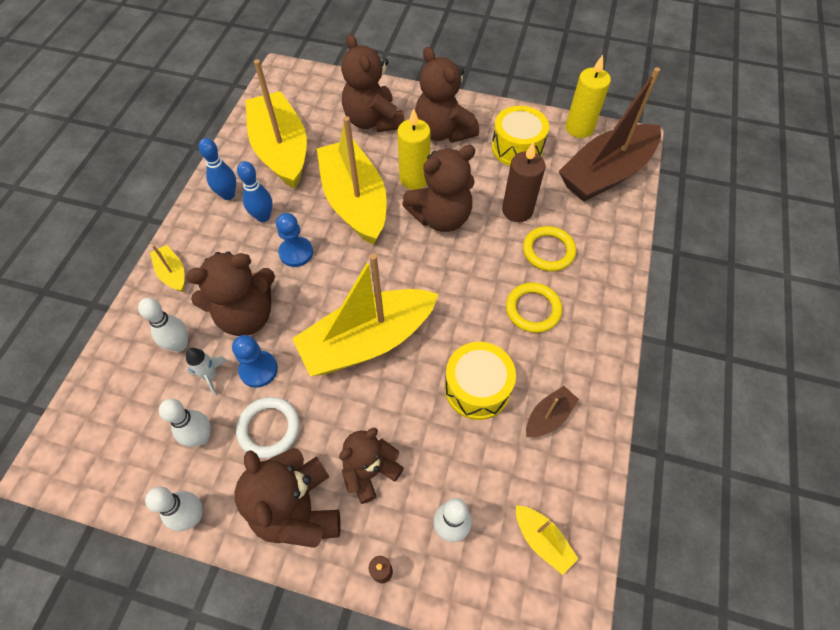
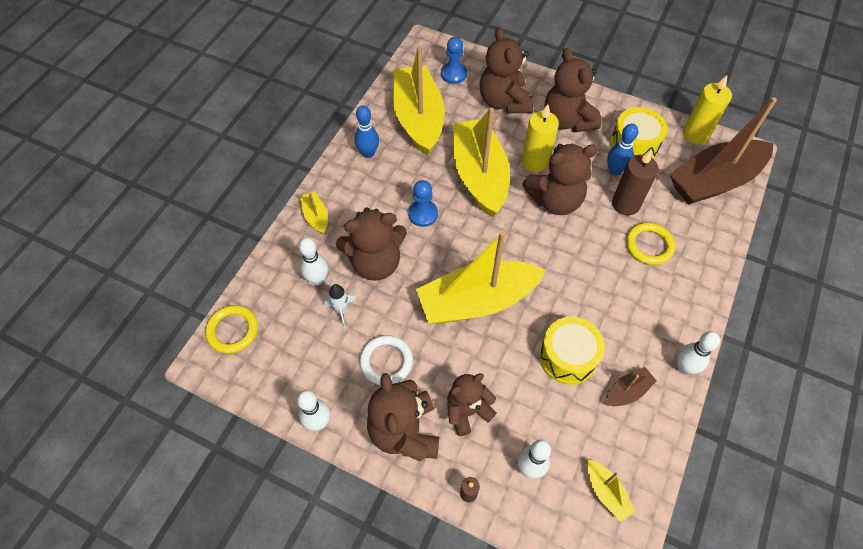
camera: 10 degrees right, 0 degrees up
(201, 437) = (330, 359): white bowling pin -> white bowling pin (684, 367)
(258, 370) = (382, 311): blue pawn -> blue pawn (453, 74)
(263, 217) = (397, 177): blue bowling pin -> blue bowling pin (615, 170)
(533, 309) = (627, 296): yellow ring -> yellow ring (232, 330)

